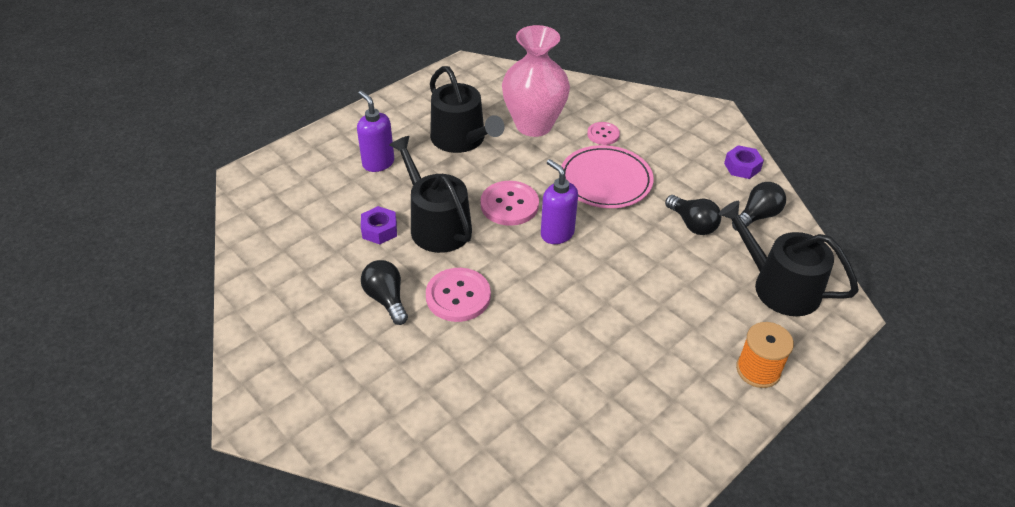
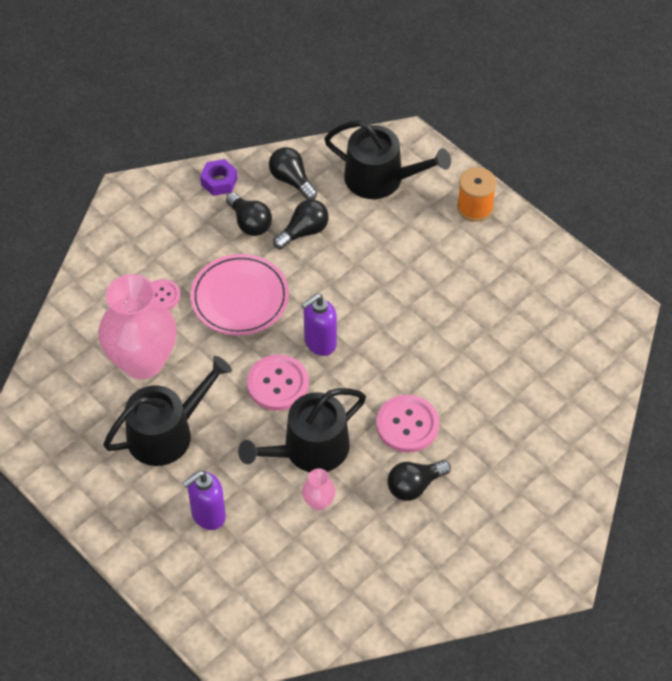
camera: 90 degrees left, 10 degrees up
(379, 230) = (319, 502): purple nut -> pink vase
(696, 187) = (250, 223): none -> black light bulb
(778, 286) = (381, 179): black watering can -> black watering can turned 105 degrees counterclockwise

